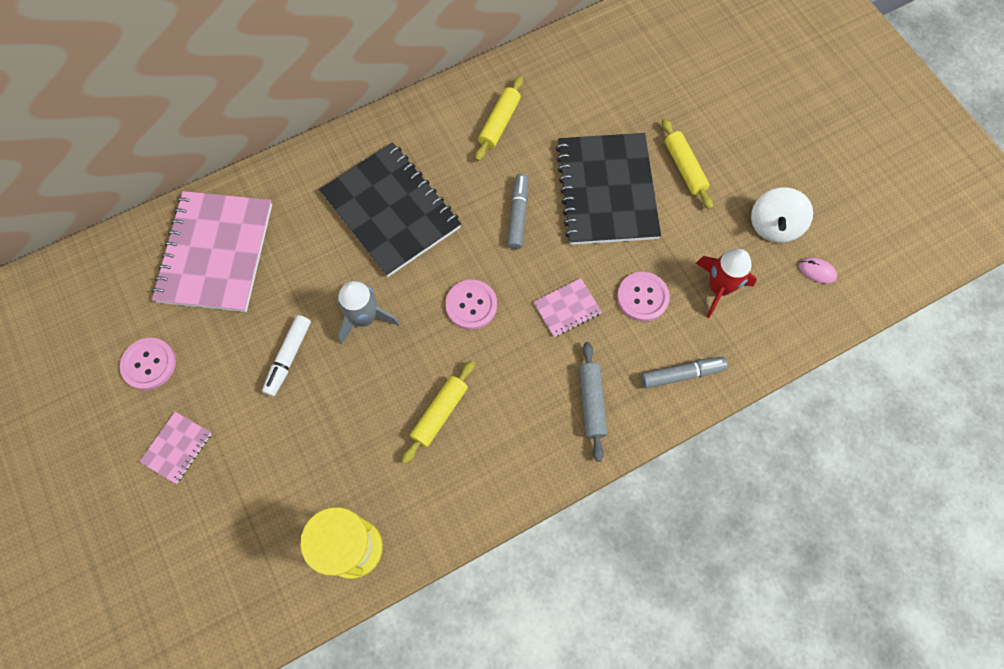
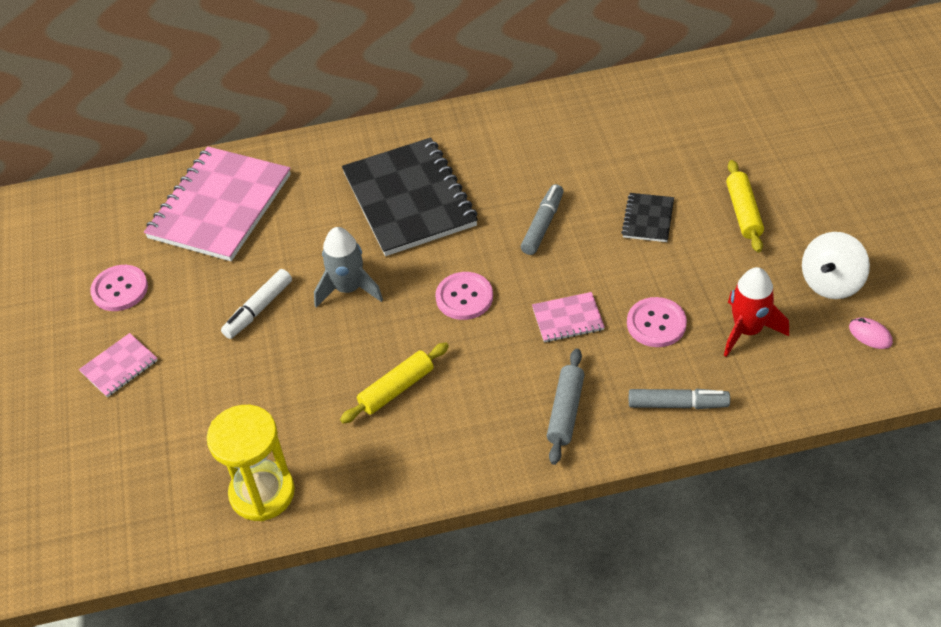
camera: 20 degrees right, 20 degrees down
(499, 123) = (550, 140): yellow rolling pin -> none
(606, 191) = (648, 219): black notebook -> black notebook, size x0.44

